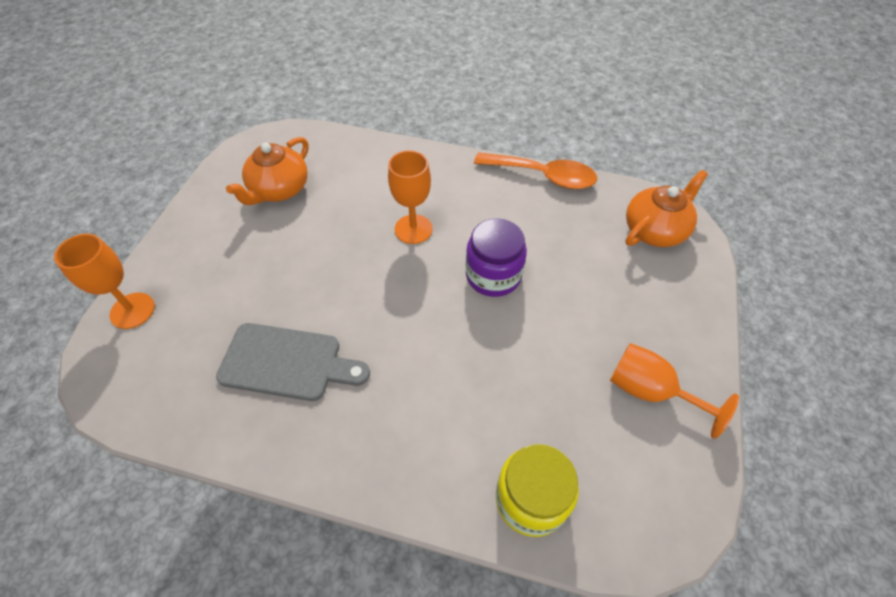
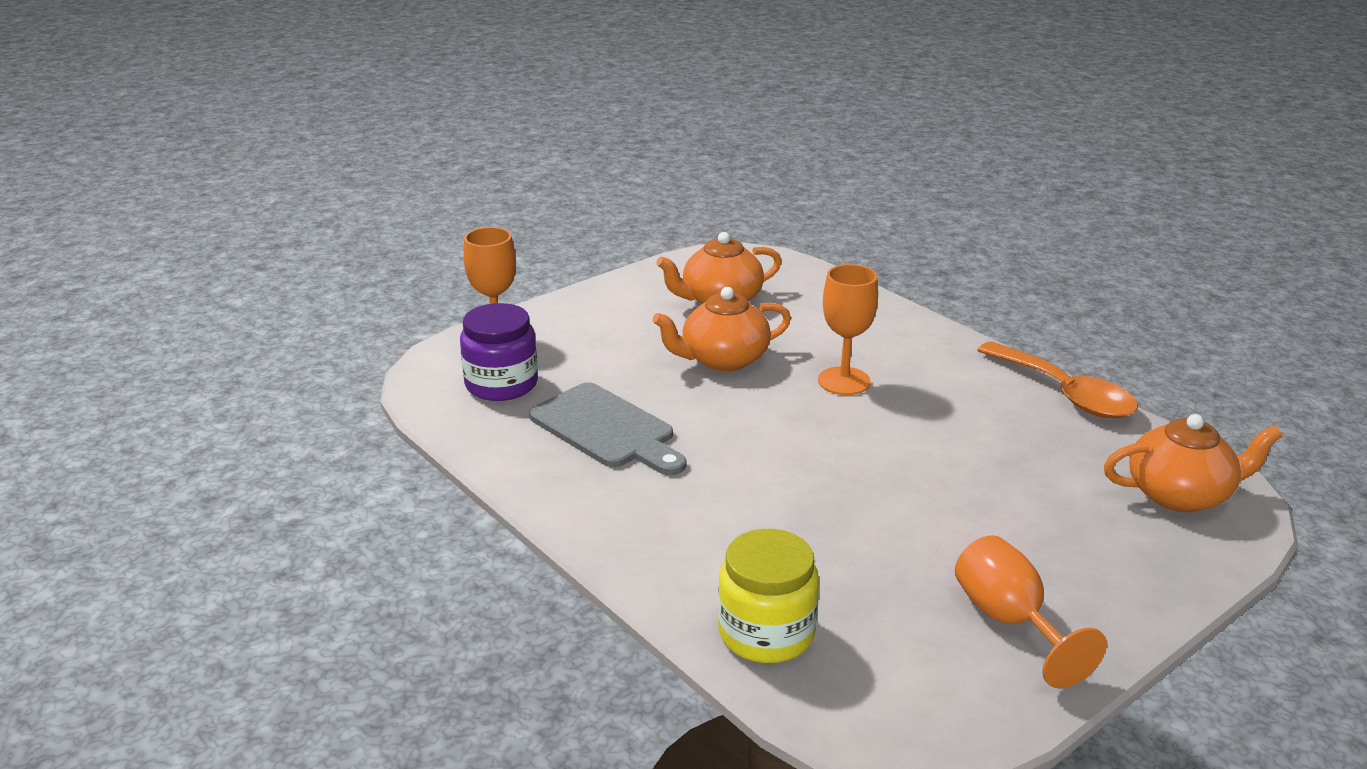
camera: 35 degrees right, 25 degrees down
(321, 248) = (723, 359): none -> orange teapot
(493, 275) = (904, 452): purple jar -> purple jar (501, 384)

